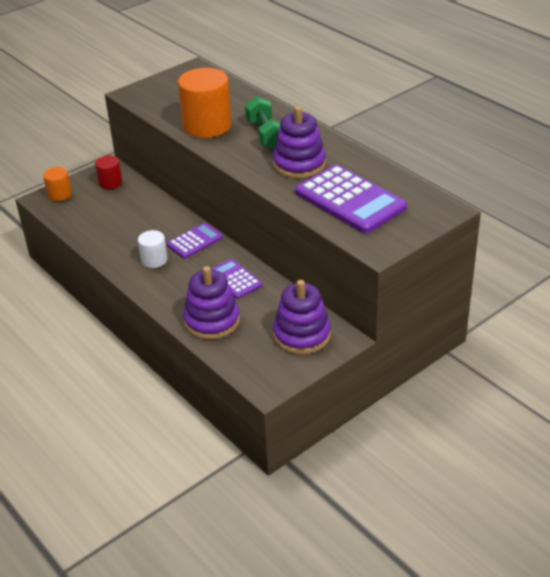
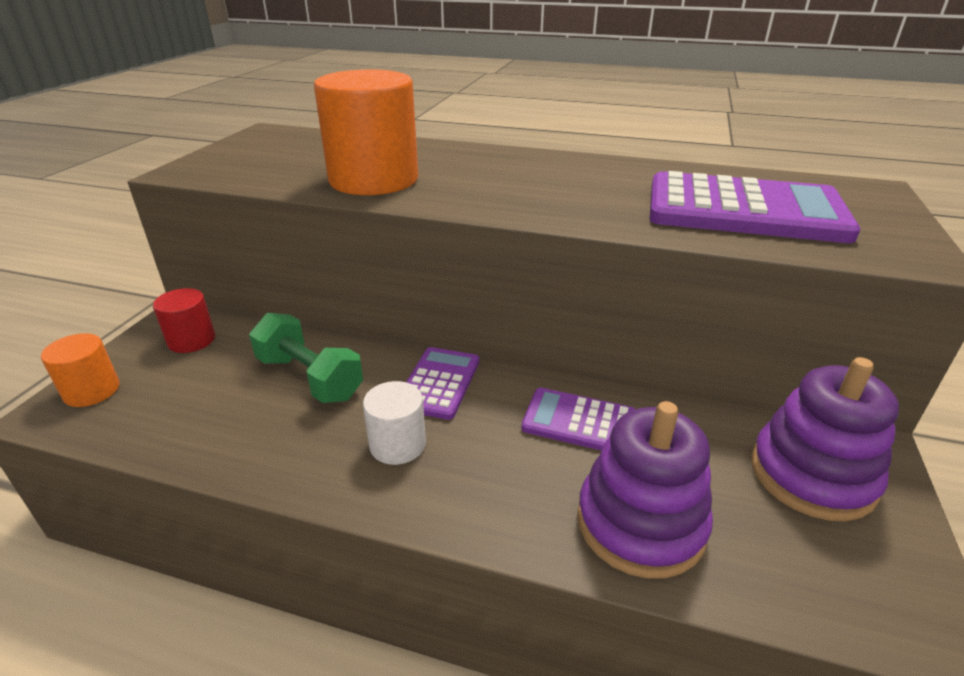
camera: 35 degrees left, 5 degrees down
(265, 135) = (484, 171): green dumbbell -> green dumbbell (309, 378)
(299, 164) = (592, 189): purple stacking toy -> none

